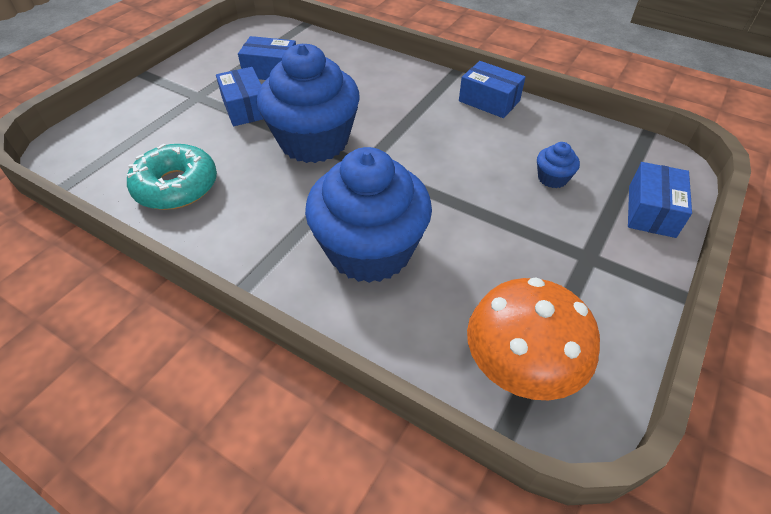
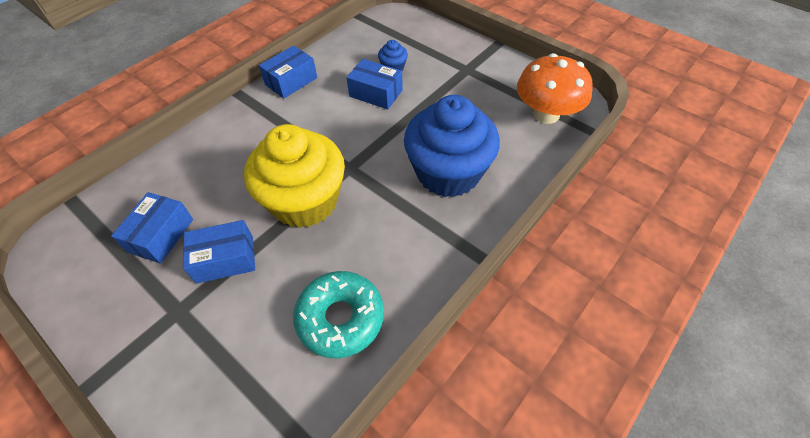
camera: 80 degrees left, 5 degrees up
(314, 141) = (305, 201): blue cupcake -> yellow cupcake
(651, 211) = (433, 35): blue box -> blue box (376, 93)

